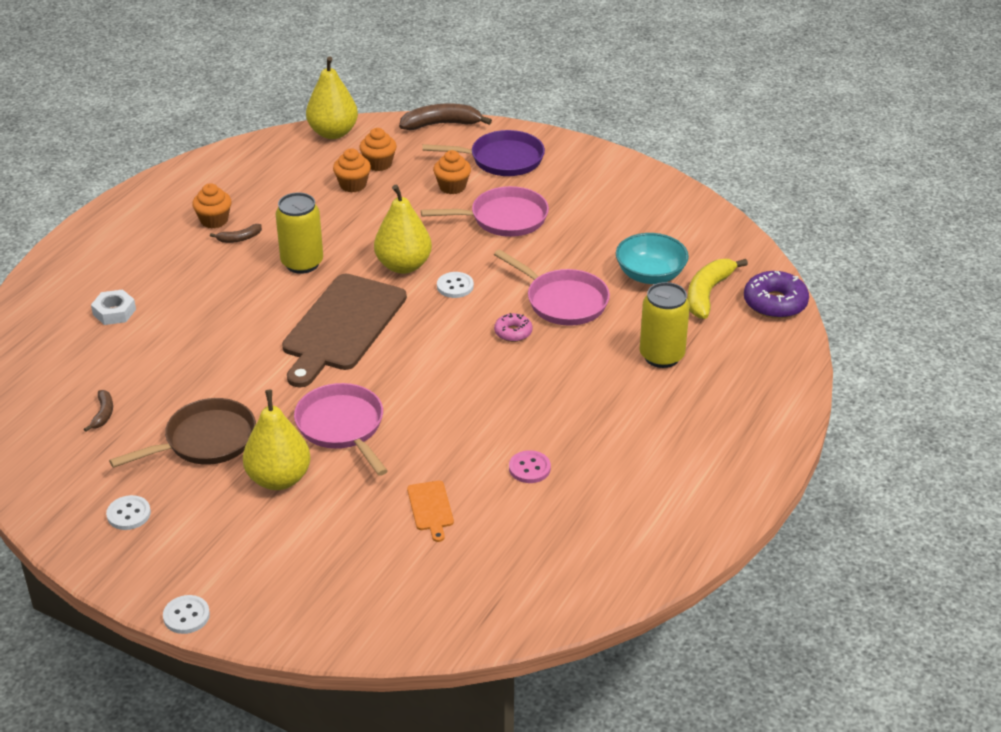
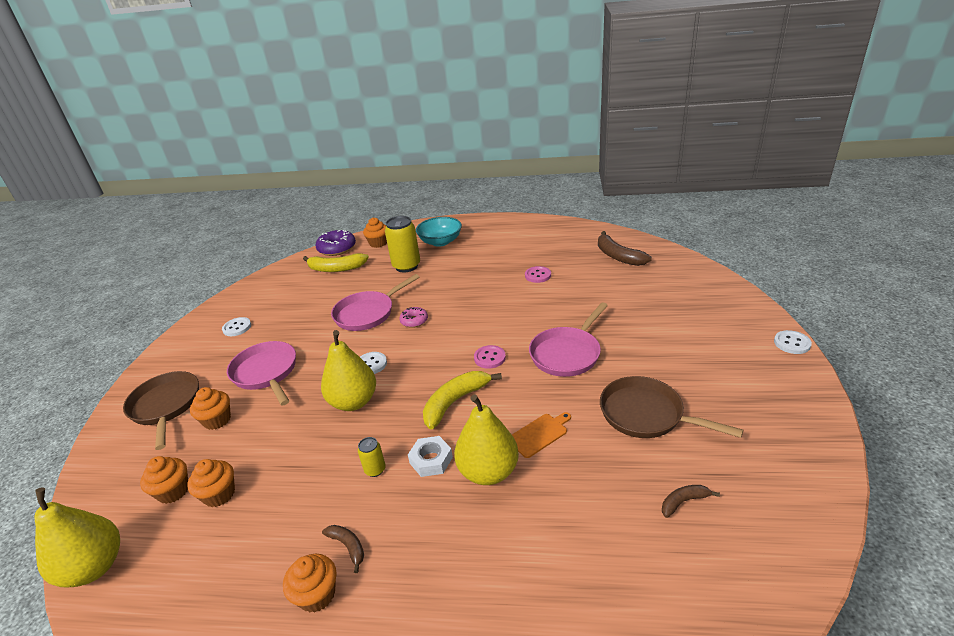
camera: 110 degrees left, 5 degrees down
(114, 312) = (538, 595): white nut -> white nut (431, 460)
(129, 514) = (758, 416): white button -> white button (237, 328)
(279, 479) = (642, 359): yellow pear -> yellow pear (488, 472)
(302, 263) = (375, 470): yellow can -> yellow can, size x0.48
(342, 326) = (455, 402): brown cutting board -> yellow banana
(389, 369) = (489, 358): none -> pink button
(431, 508) = (602, 294): orange cutting board -> orange cutting board (539, 434)
(441, 124) = (88, 474): brown banana -> brown banana (618, 256)
(501, 159) = (166, 406): purple pan -> brown pan
(563, 301) = (368, 313): pink pan -> pink pan turned 150 degrees counterclockwise
(650, 275) = (323, 291): turquoise bowl -> turquoise bowl (440, 242)
(762, 344) = (378, 243): none -> orange cupcake

